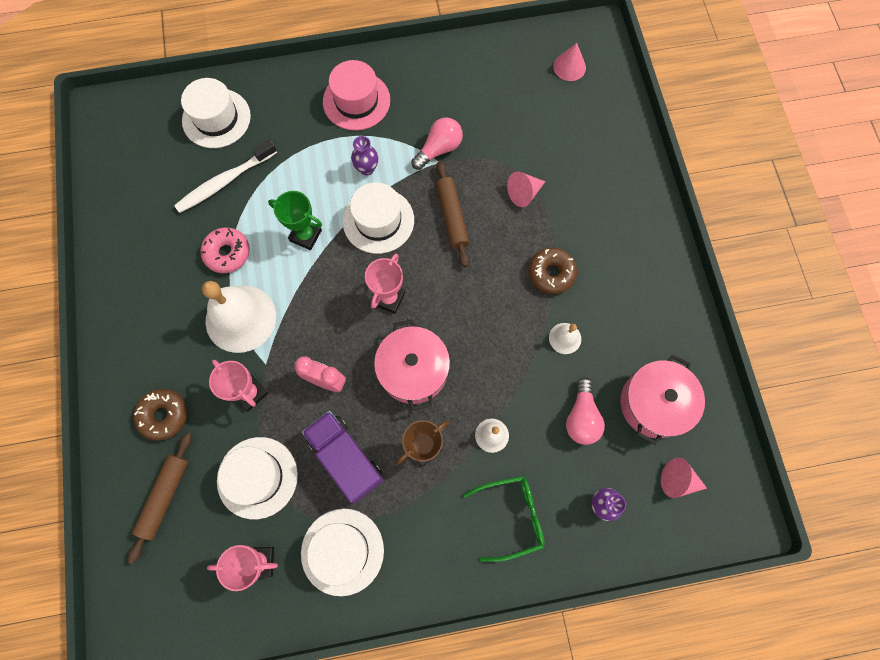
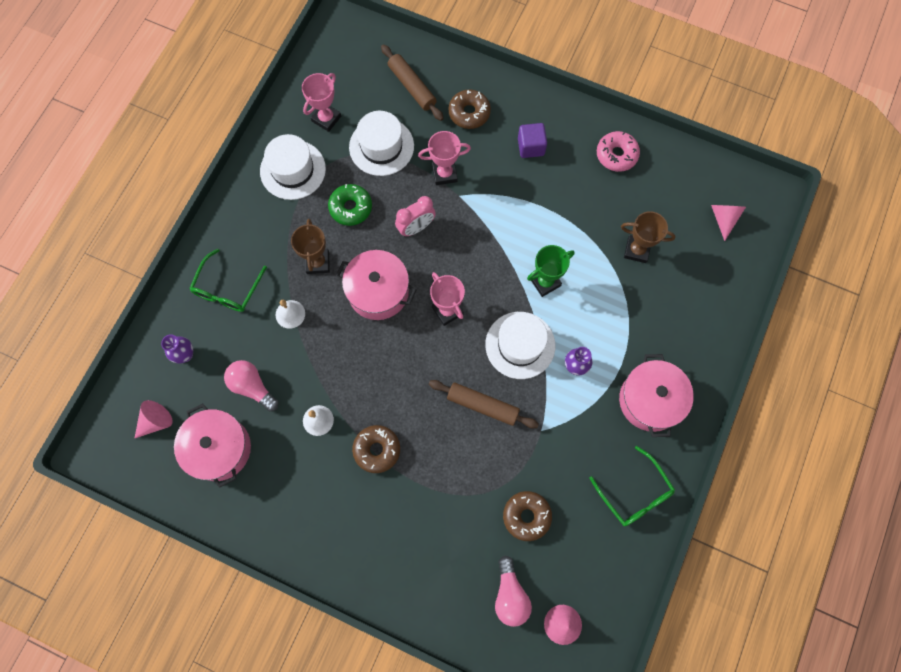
camera: 125 degrees right, 0 degrees up
(169, 332) = (531, 147): none -> purple cube
(216, 118) = (705, 276): white hat -> none
(225, 181) = (636, 250): white toothbrush -> brown trophy
(227, 253) = (569, 218): pink donut -> pink donut (616, 155)
(240, 318) = (507, 198): white bell -> none
(346, 458) = (351, 208): purple truck -> green donut
(356, 101) = (650, 400): pink hat -> pink pot
(439, 73) = (635, 493): none -> green glasses
(439, 149) = (554, 439): pink light bulb -> pink light bulb (510, 595)
(514, 133) = (526, 516): none -> brown donut
(524, 193) = (462, 481): pink cone -> pink cone (723, 218)

